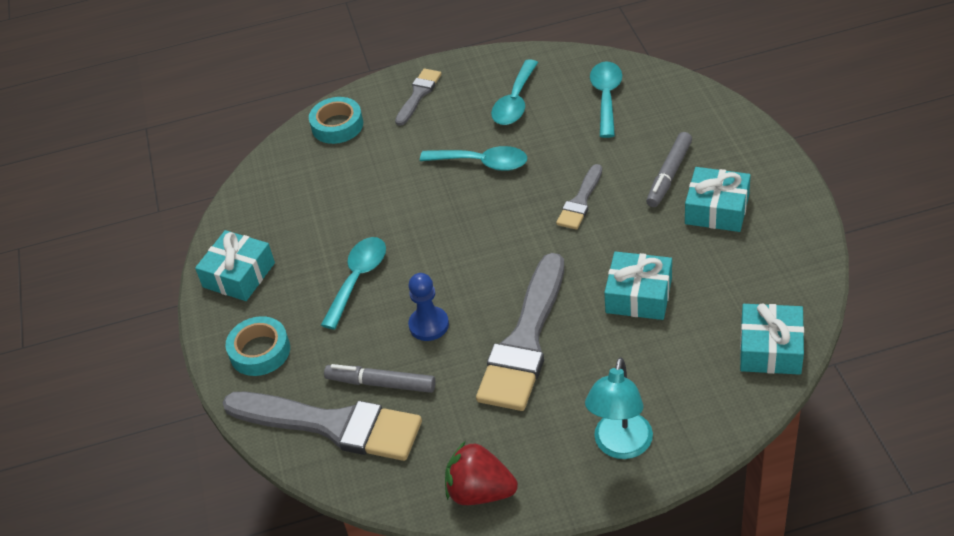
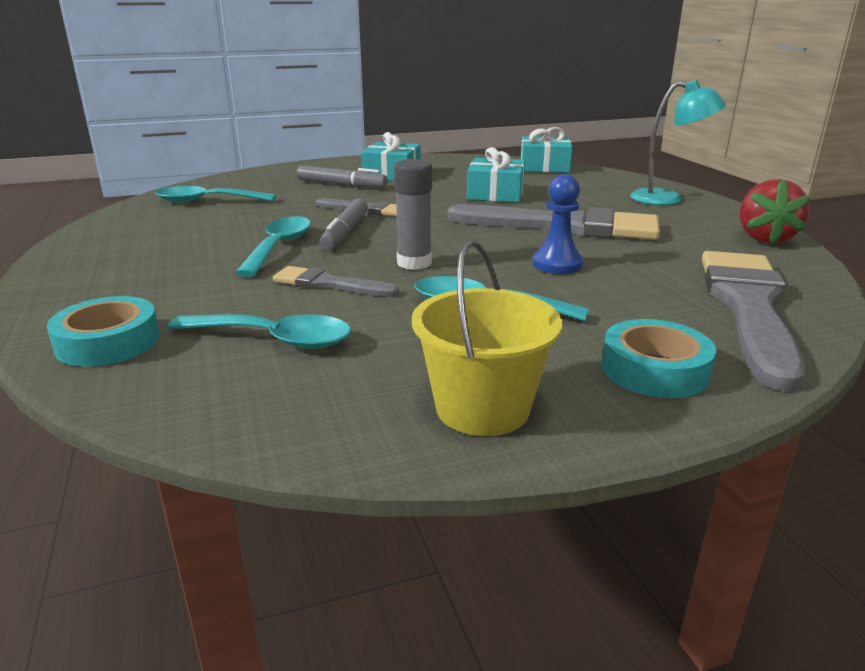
camera: 100 degrees left, 20 degrees down
(239, 275) = (482, 408): turquoise gift -> yellow bucket
(381, 383) = (661, 284): grey marker -> grey marker (345, 232)
(418, 94) = (94, 285): grey brush -> grey brush (328, 284)
(440, 240) = (414, 263): none -> grey glue stick
(515, 102) = (174, 234): turquoise spoon -> turquoise spoon (274, 339)

